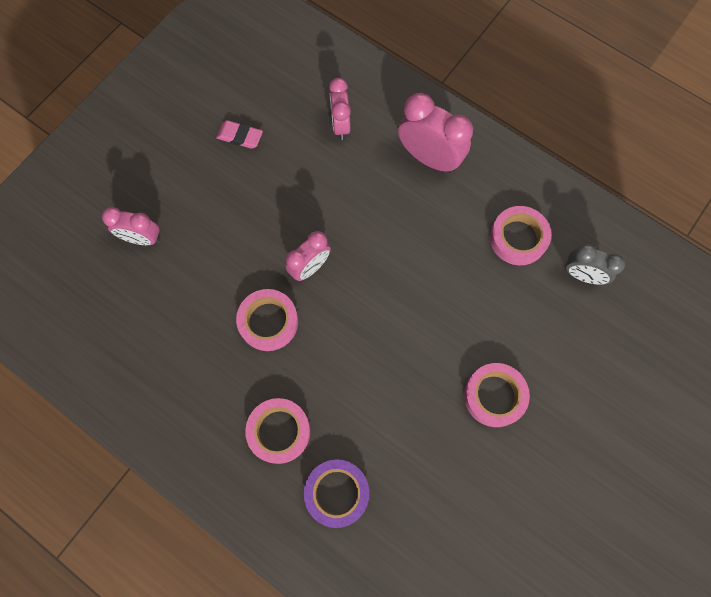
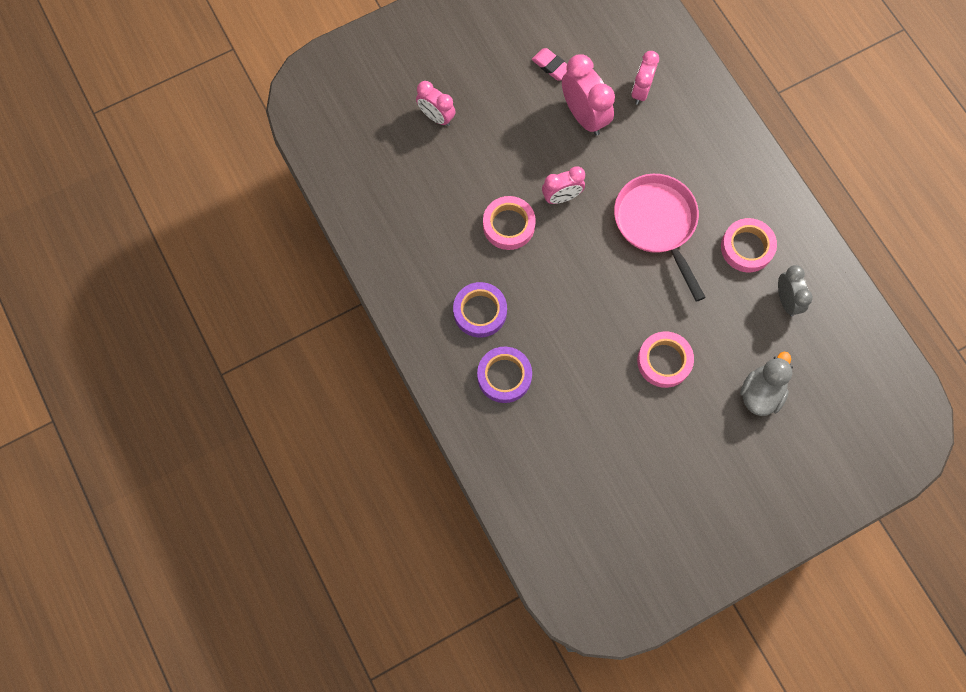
camera: 25 degrees right, 0 degrees up
(279, 431) = (480, 311): pink tape -> purple tape
(419, 253) = (657, 224): none -> pink pan
(429, 158) = (703, 150): pink clock -> pink clock (584, 116)
(582, 275) = (786, 300): grey clock -> grey clock turned 150 degrees counterclockwise
(606, 384) = (761, 393): none -> grey duck

